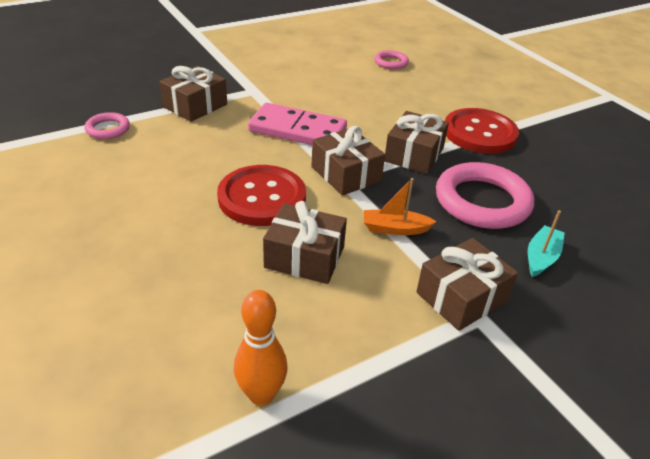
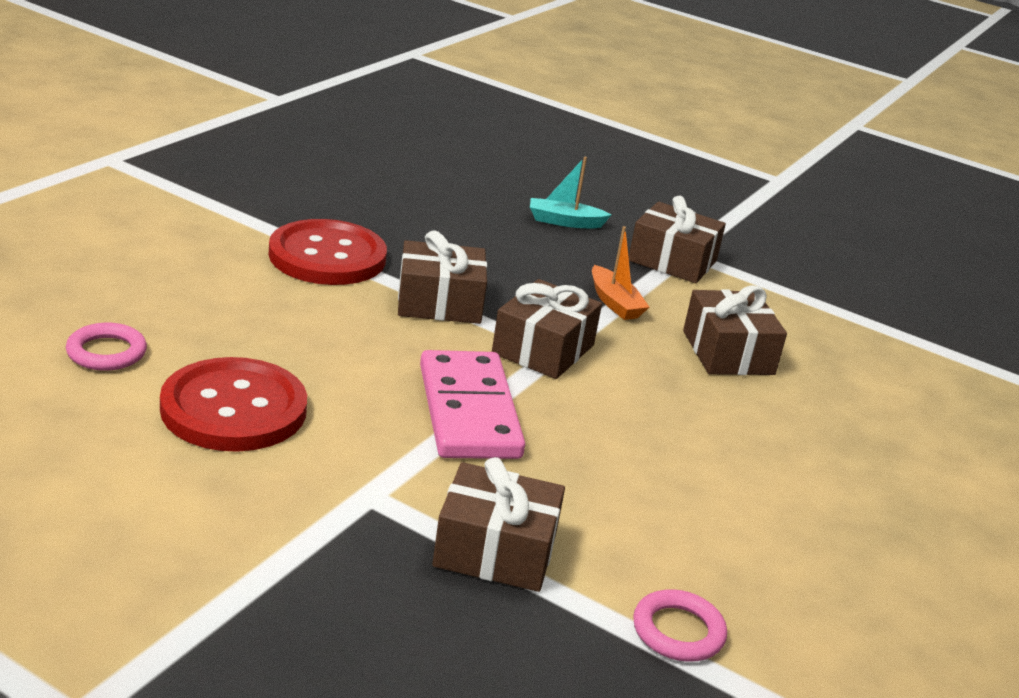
camera: 120 degrees left, 10 degrees down
(261, 394) = (900, 344): orange bowling pin -> none
(262, 197) = (666, 405): red button -> red button (234, 409)
(482, 201) = (500, 253): pink ring -> none

